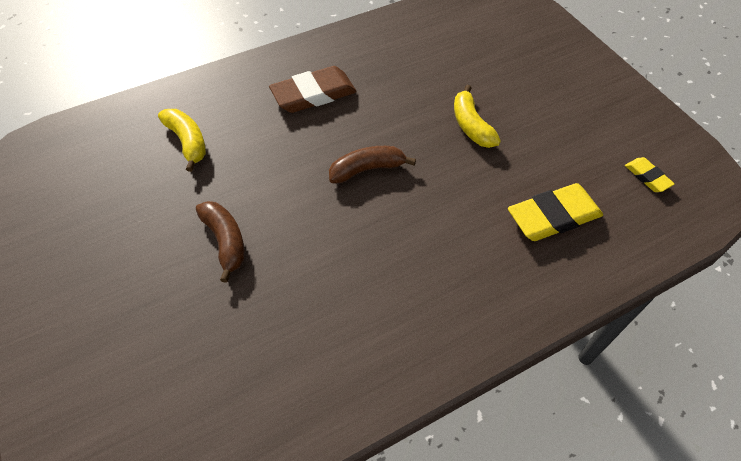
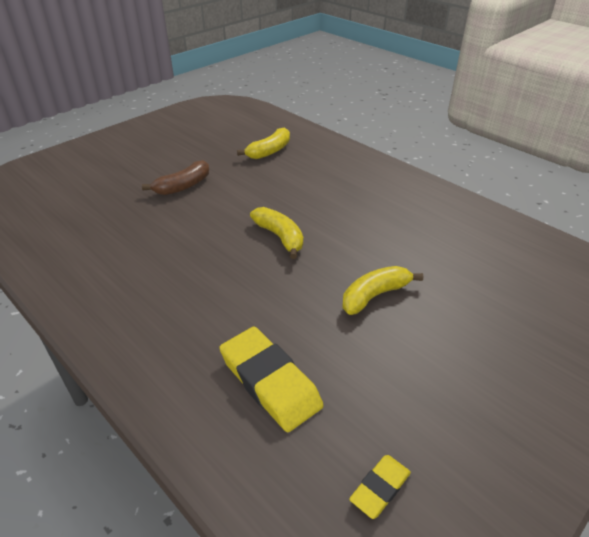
camera: 75 degrees right, 15 degrees down
(313, 94) = (354, 192): brown eraser -> none
(367, 169) = (280, 237): brown banana -> yellow banana

